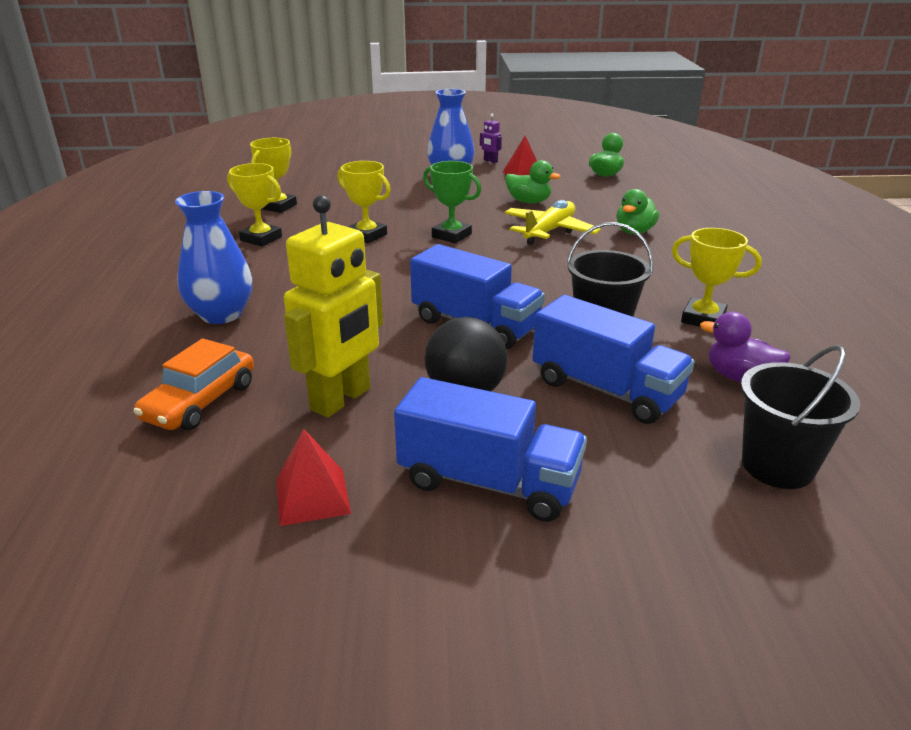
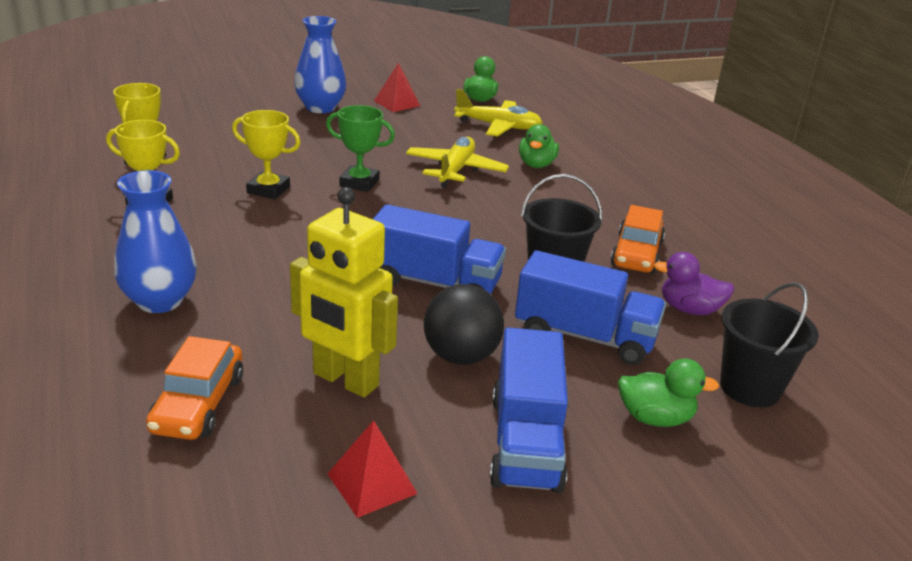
camera: 20 degrees left, 0 degrees up
(341, 399) = (345, 380): yellow robot -> yellow robot turned 105 degrees clockwise
(489, 482) = (525, 442): blue truck -> blue truck turned 90 degrees clockwise
(490, 161) = (354, 88): purple robot -> none
(529, 202) = (418, 136): green duck -> green duck (655, 418)
(612, 198) = (498, 126): none -> yellow plane
(703, 319) = (636, 254): yellow trophy -> orange car

